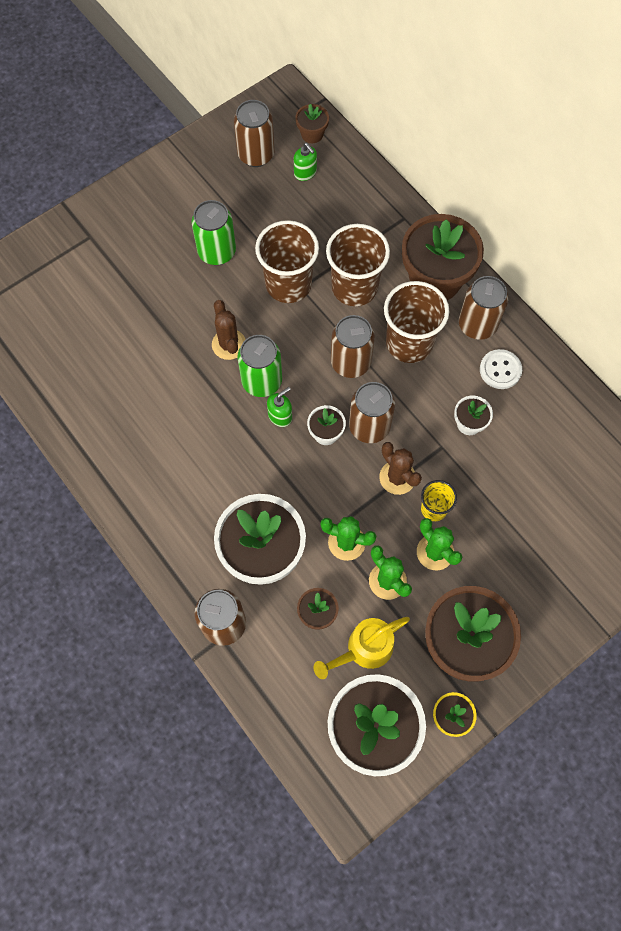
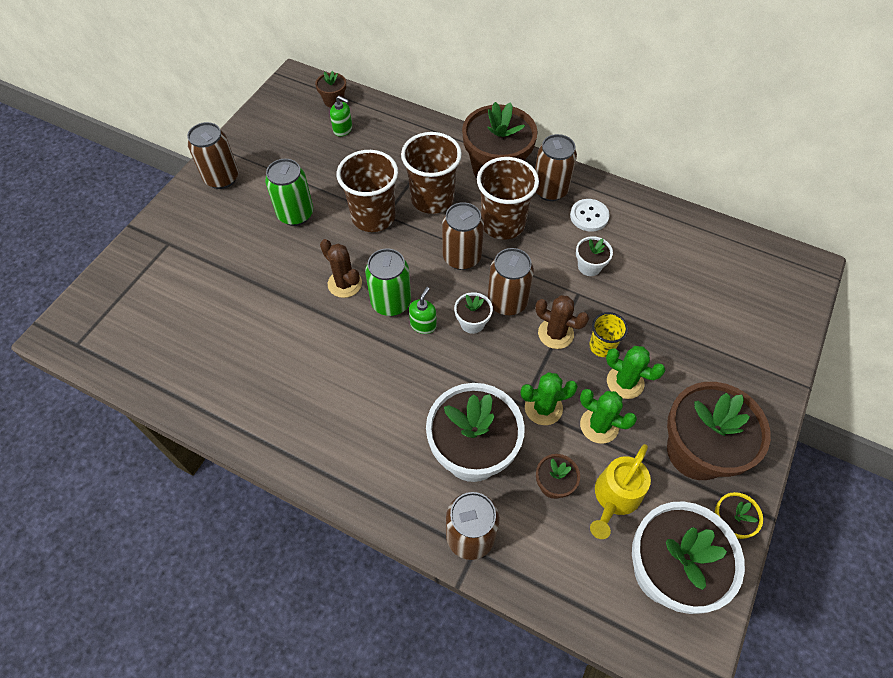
camera: 25 degrees left, 10 degrees down
(256, 155) = (293, 130): brown can -> brown can (222, 178)

